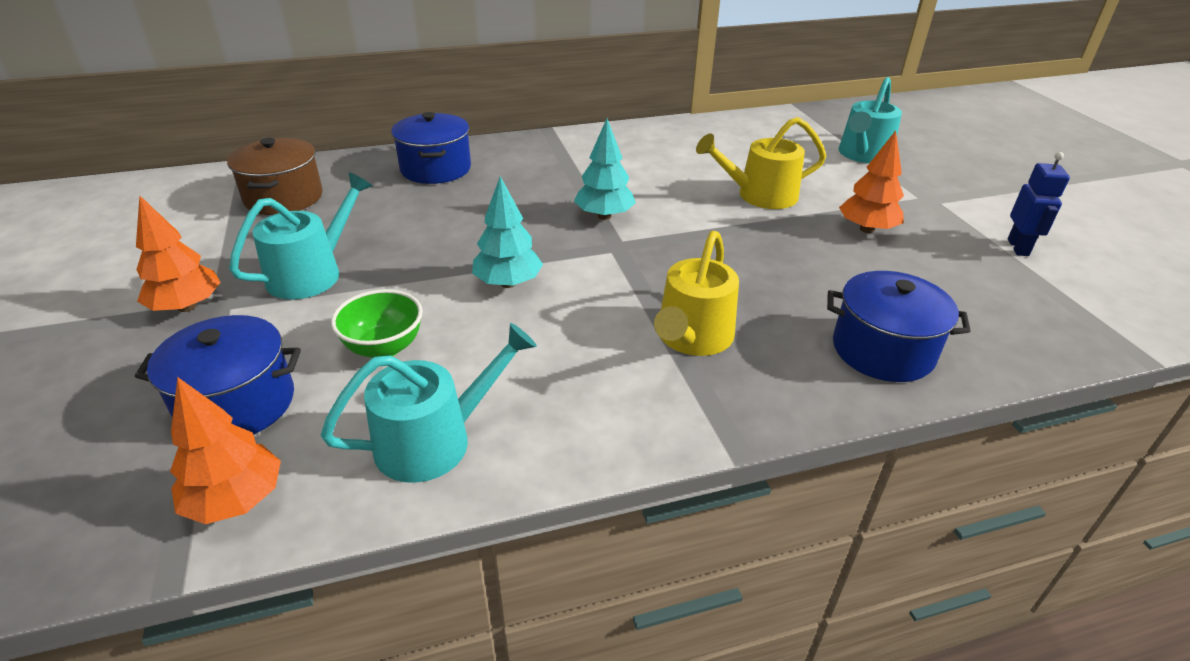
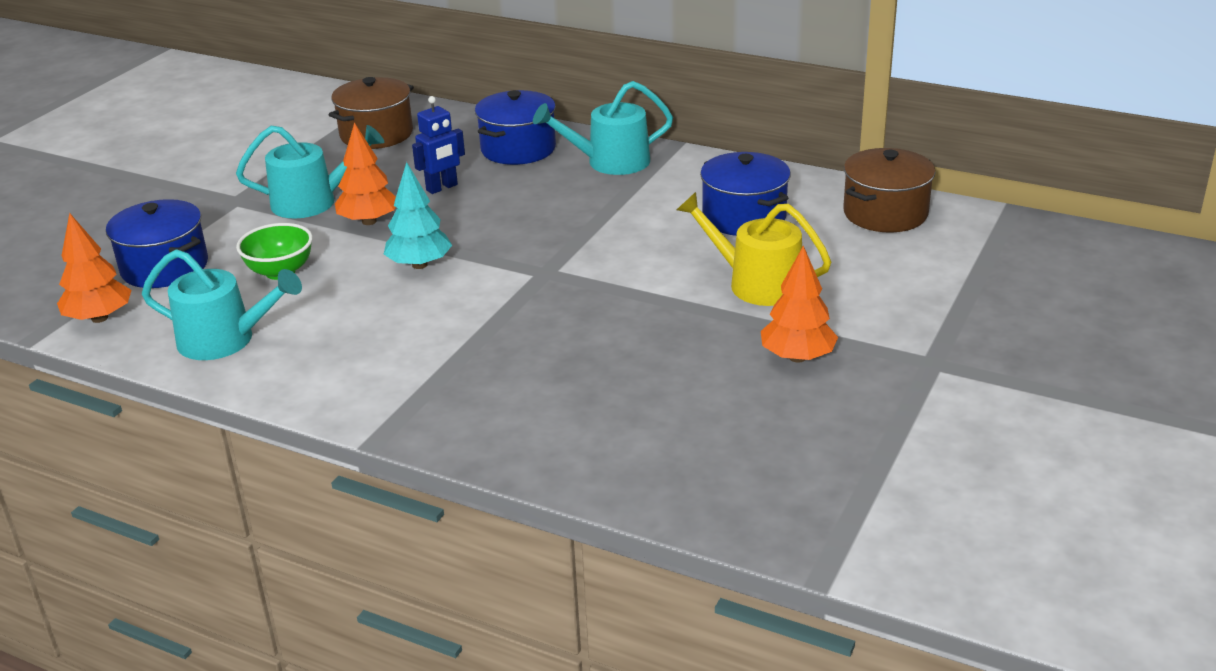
camera: 45 degrees right, 5 degrees down
(187, 306) = (217, 194): orange tree -> orange tree (369, 221)
(604, 216) = (580, 244): turquoise tree -> none
(692, 337) = (475, 363): yellow watering can -> none
(746, 129) = (885, 213): none -> brown pot
(863, 155) = (963, 290): turquoise watering can -> turquoise watering can (610, 162)
(882, 350) = (598, 446): blue pot -> blue pot (744, 217)
(1018, 247) = (925, 445): blue robot -> blue robot (442, 188)

